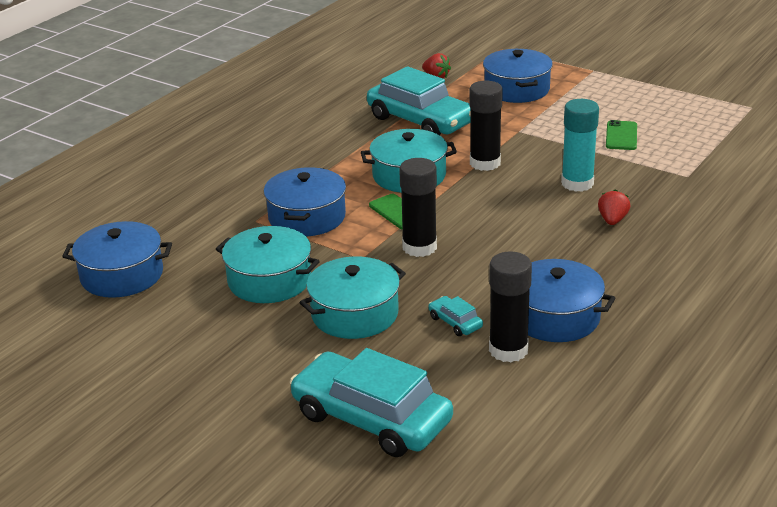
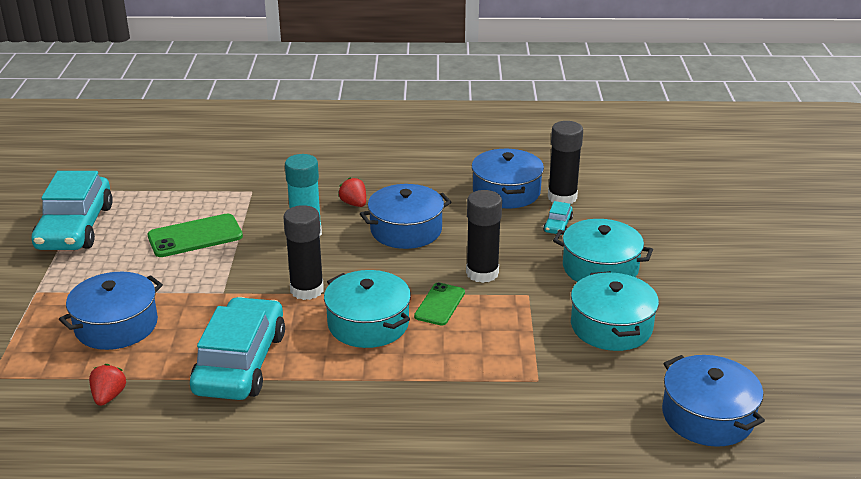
camera: 125 degrees left, 0 degrees up
(307, 217) = (499, 352): blue pot -> blue pot (406, 230)
(371, 418) = (688, 220): turquoise car -> turquoise car (75, 227)
(612, 220) = (354, 204): red strawberry -> red strawberry turned 75 degrees clockwise
(621, 136) = (195, 236): green phone -> green phone, size x1.53

